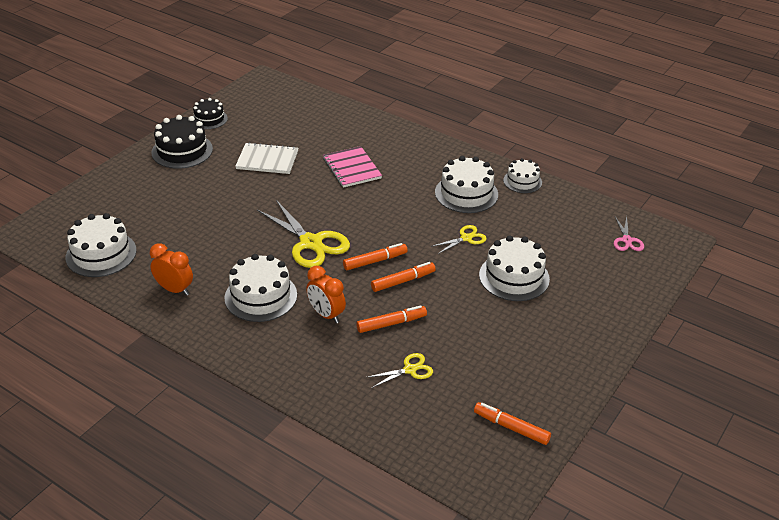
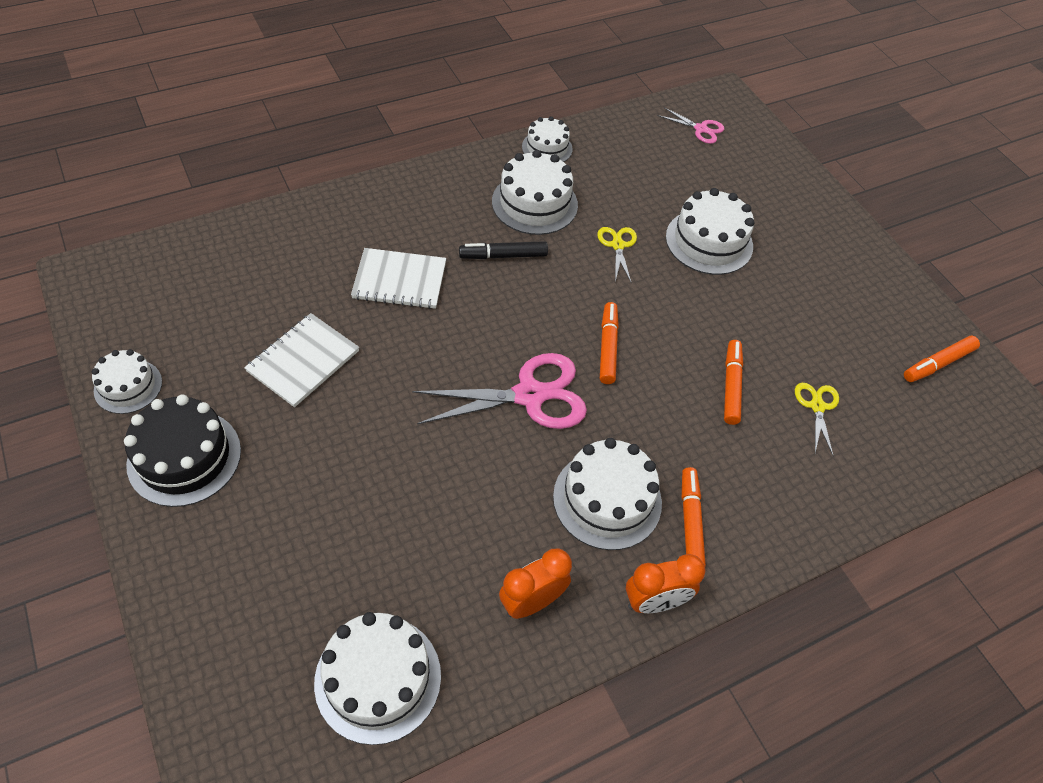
camera: 65 degrees left, 15 degrees up
(209, 119) = (128, 386): black cake -> white cake
(311, 243) = (529, 395): yellow scissors -> pink scissors
(326, 314) = (682, 443): orange clock -> orange clock (654, 602)
(352, 168) = (399, 280): pink notebook -> white notebook
(403, 281) = (661, 339): orange marker -> orange marker (690, 522)
(408, 197) = (503, 256): none -> black marker

